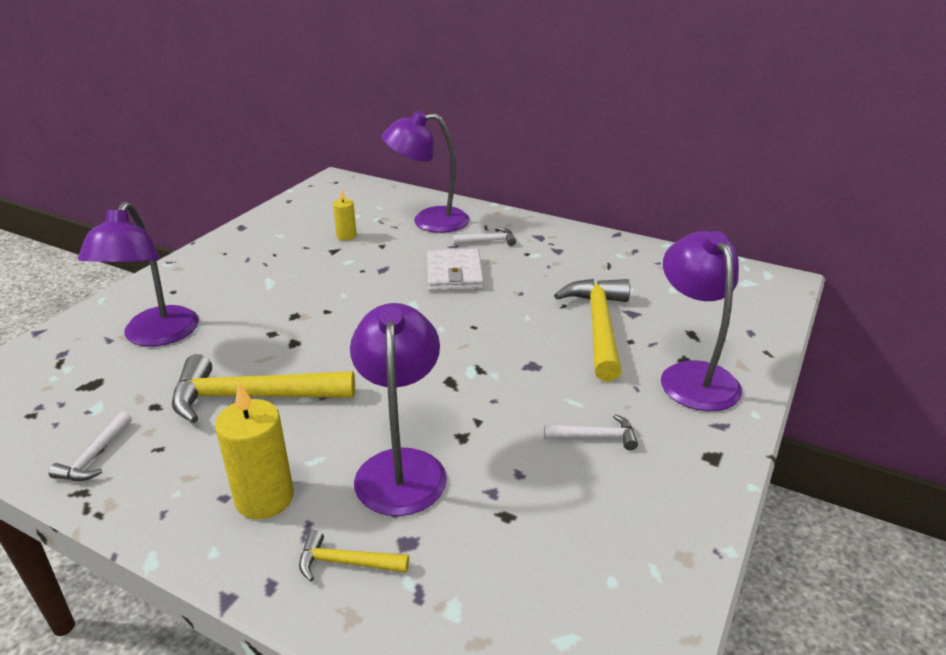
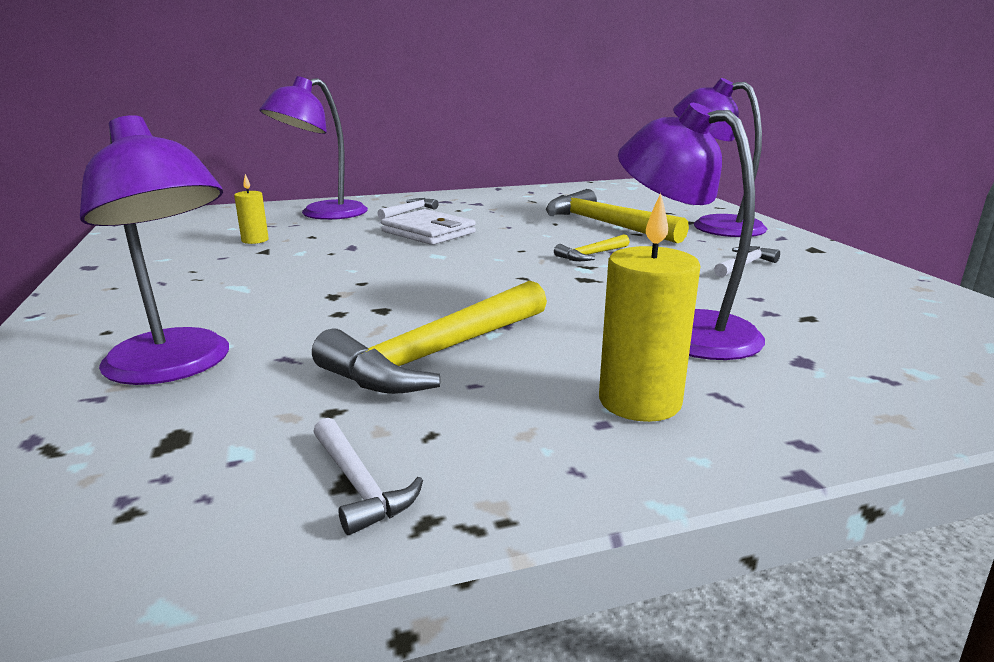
camera: 45 degrees left, 10 degrees down
(346, 562) = (805, 394): yellow hammer -> yellow hammer (591, 255)

